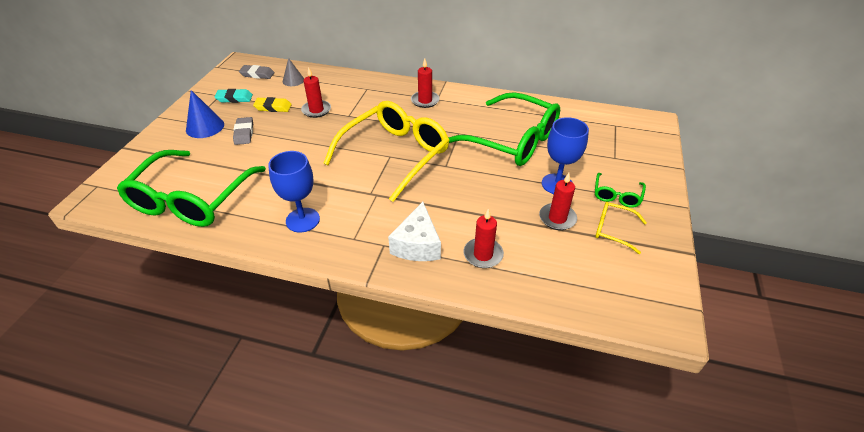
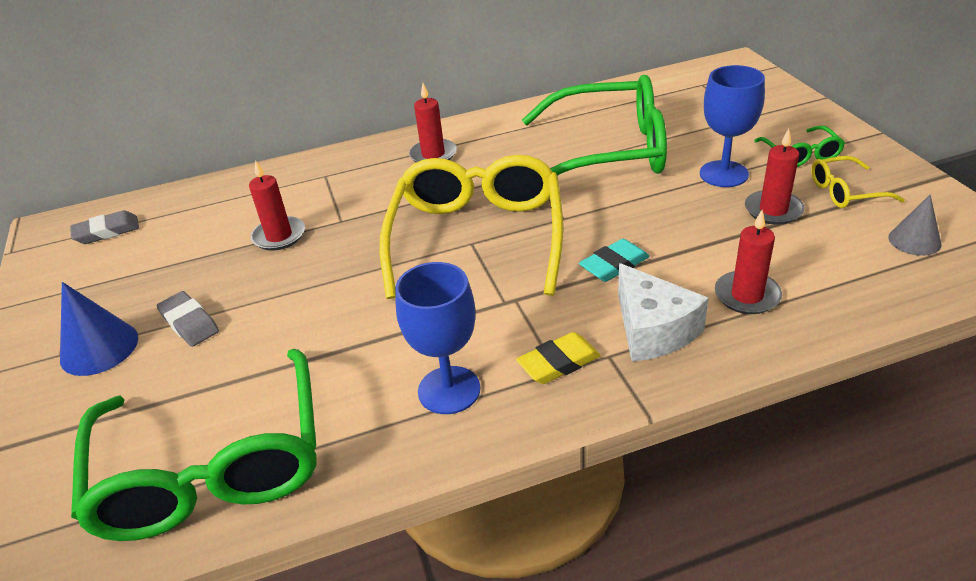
camera: 30 degrees left, 5 degrees down
(234, 98) = (105, 282): turquoise eraser -> turquoise eraser (614, 265)
(273, 107) = (196, 264): yellow eraser -> yellow eraser (558, 363)
(293, 80) = (186, 213): grey cone -> grey cone (914, 240)

